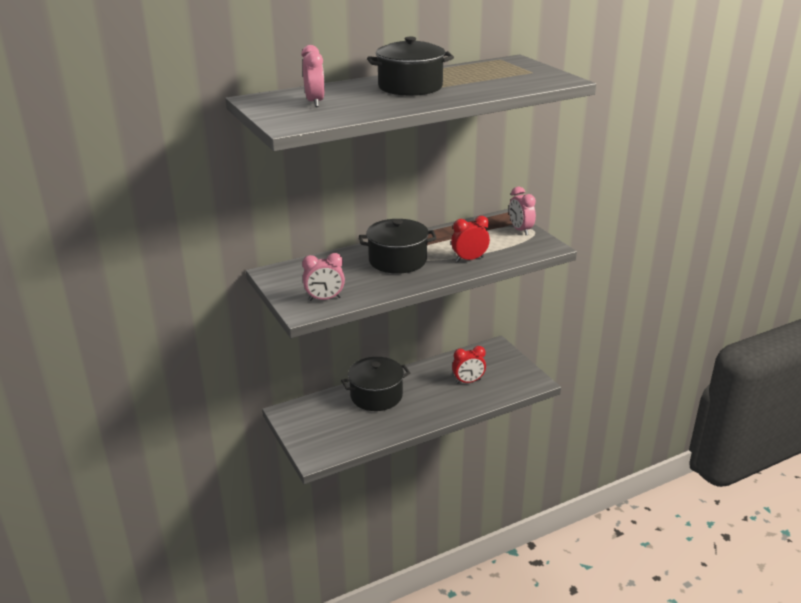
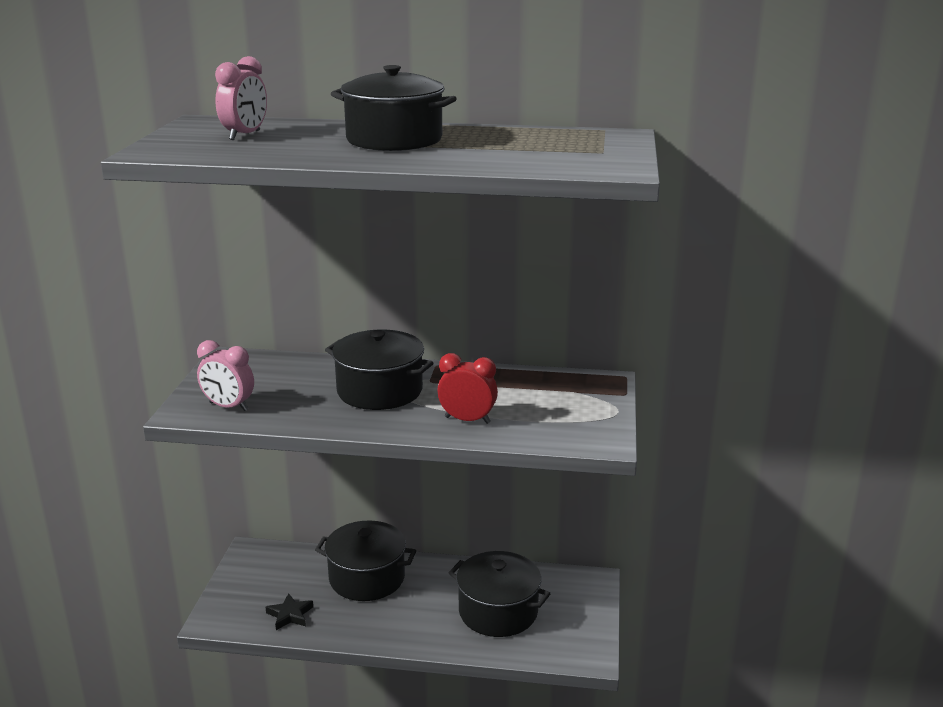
camera: 35 degrees right, 5 degrees down
(357, 434) = (290, 615): none -> black star
(468, 381) = (498, 611): red clock -> black pot
(520, 230) = (598, 405): pink clock -> none

